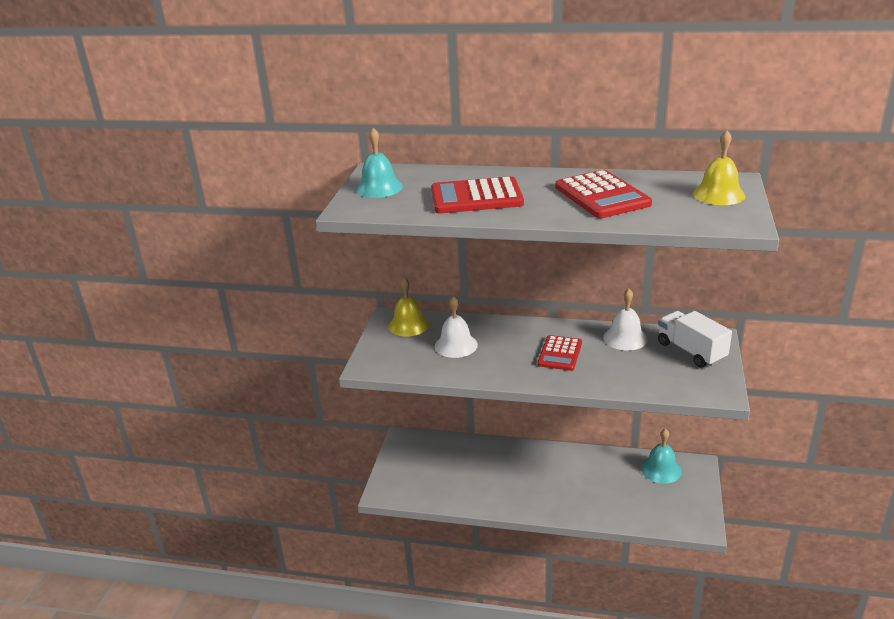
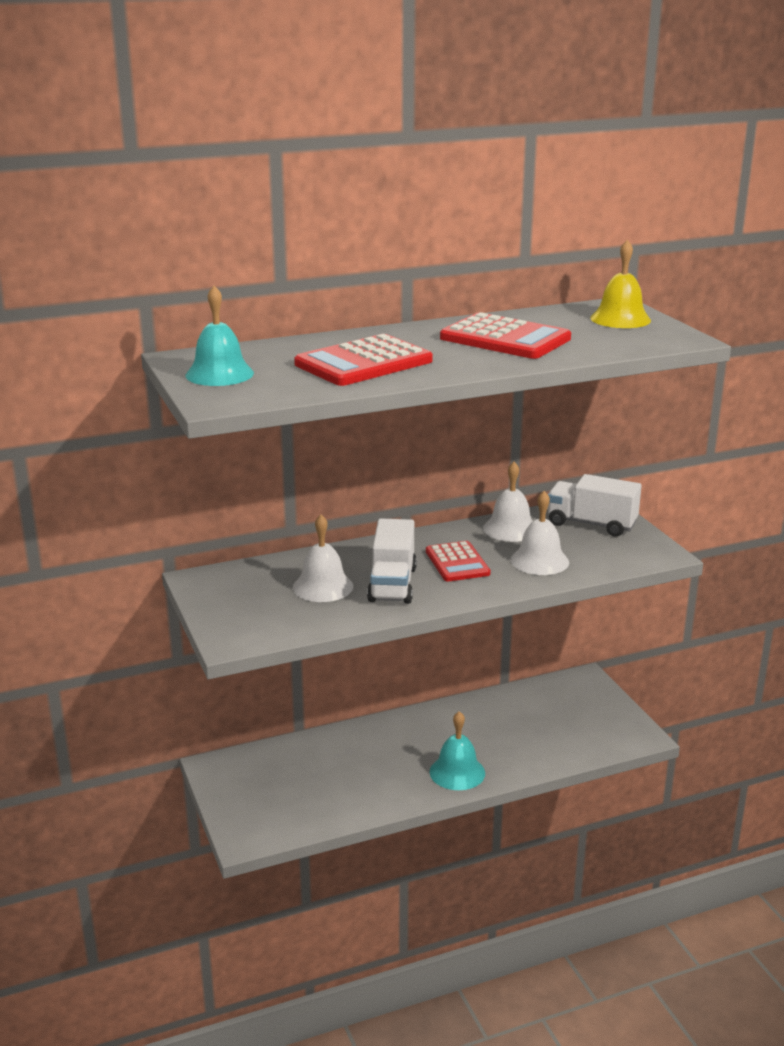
camera: 35 degrees left, 5 degrees down
(408, 325) = (234, 581): yellow bell -> none
(500, 357) = (392, 584): none -> white truck
(620, 370) = (539, 561): none -> white bell
(661, 469) = (552, 695): turquoise bell -> turquoise bell (457, 772)

